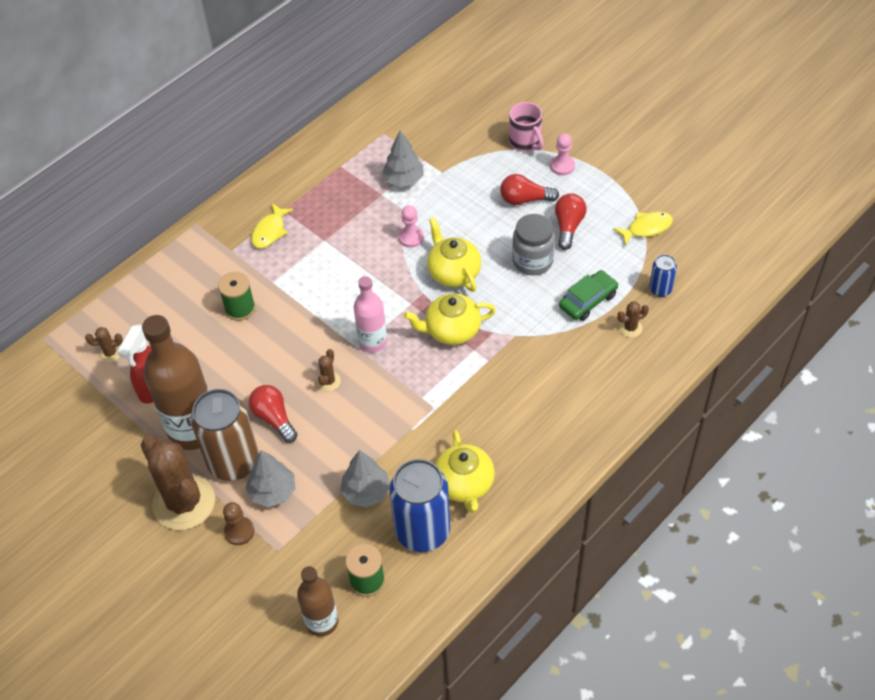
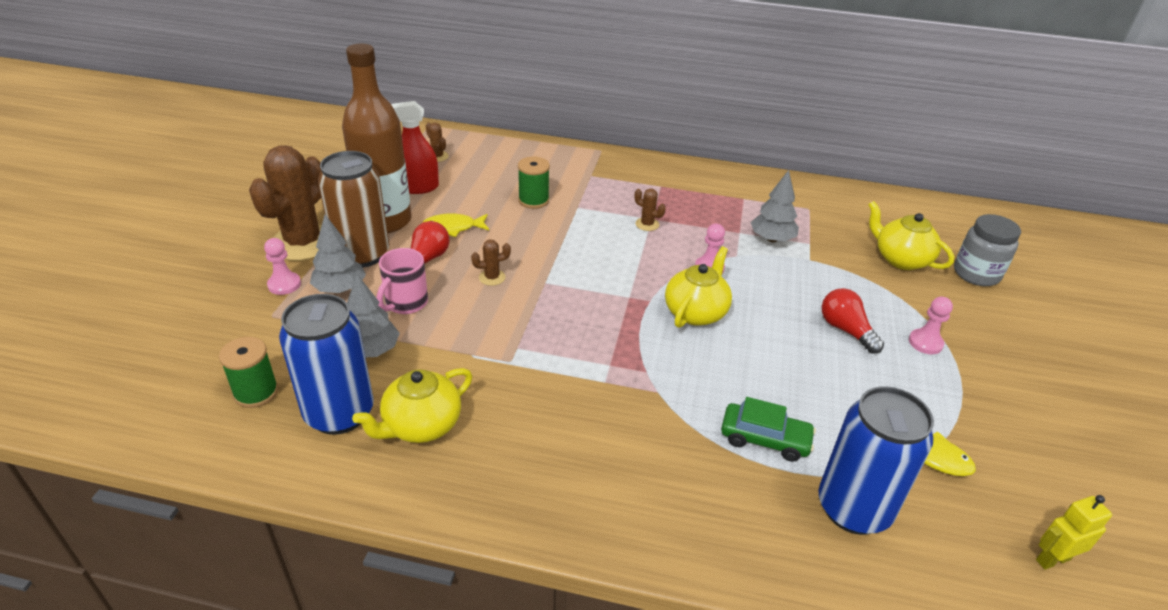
camera: 55 degrees right, 15 degrees down
(239, 531) = (284, 284): brown pawn -> pink pawn
(270, 231) = (630, 187): yellow fish -> yellow fish (452, 228)
(322, 621) = (192, 377): brown bottle -> none
(373, 342) = (561, 288): pink bottle -> none
(451, 330) = (620, 338): yellow teapot -> yellow teapot (900, 259)
(525, 142) = (919, 303): pink mug -> pink mug (405, 303)
(532, 261) = (771, 367): grey jar -> grey jar (976, 274)
(568, 226) = (850, 380): red light bulb -> none
(630, 328) = (763, 499): brown cactus -> brown cactus (647, 224)
(660, 289) = (853, 509): blue can -> blue can, size x2.11
(737, 225) = (1052, 559): none -> yellow robot

